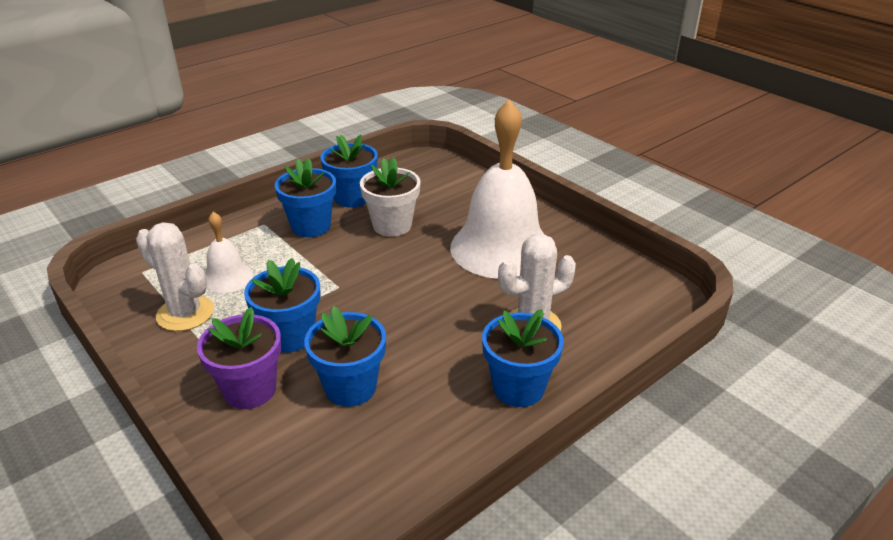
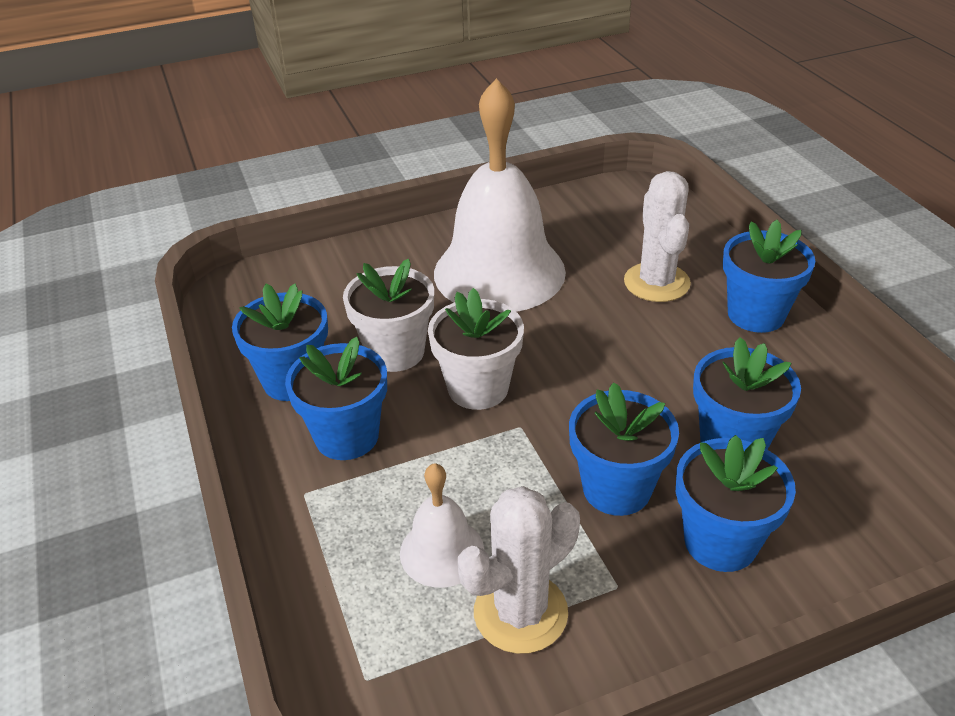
camera: 70 degrees left, 5 degrees up
(250, 390) = (720, 542): purple flower pot -> blue flower pot
(369, 263) = (478, 388): none -> white flower pot

